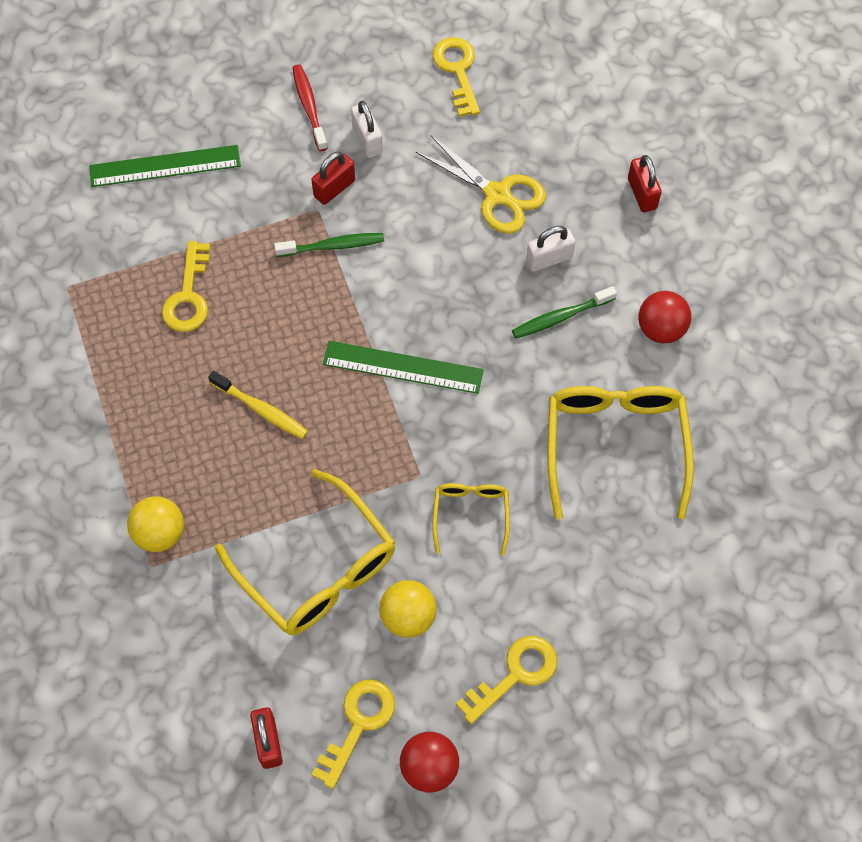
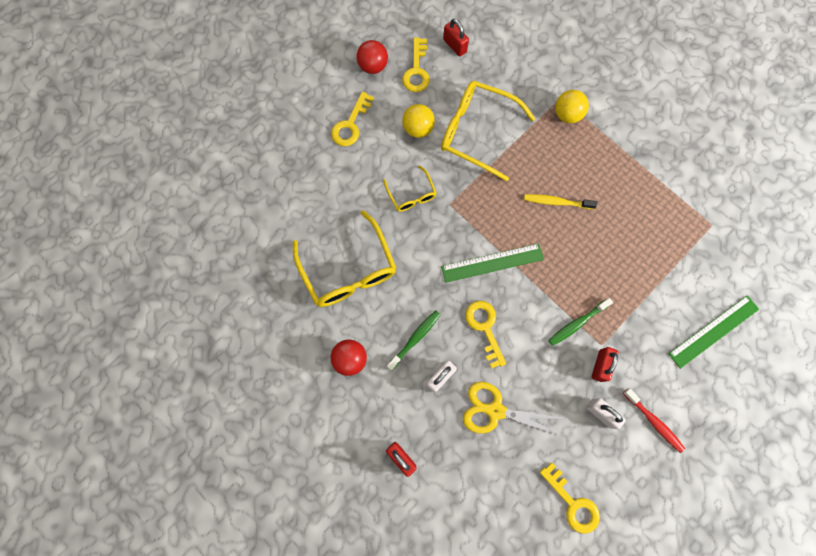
camera: 155 degrees right, 10 degrees up
(188, 296) = (640, 251): yellow key -> yellow key (484, 328)

